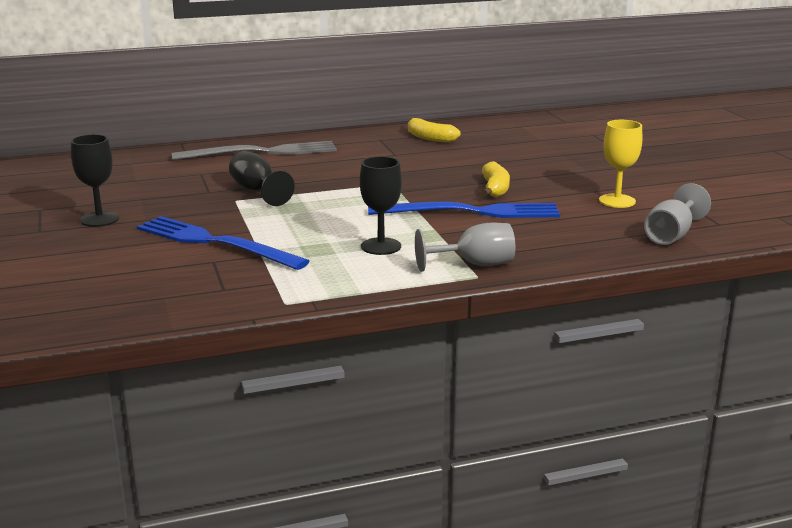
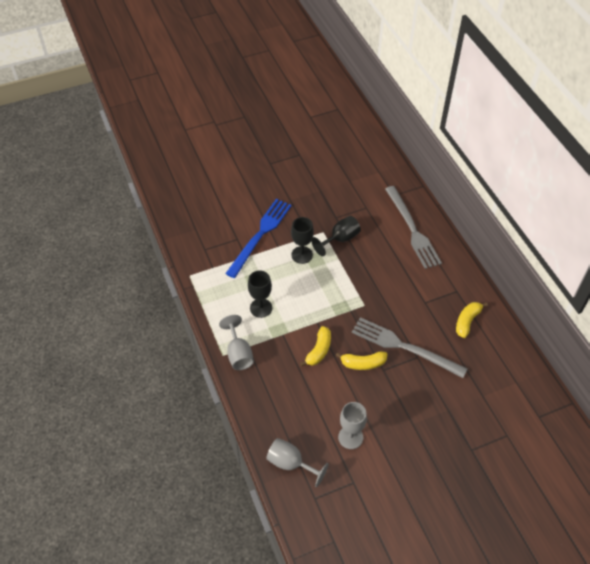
camera: 85 degrees right, 30 degrees up
(99, 219) = (288, 181): black goblet -> black goblet (302, 255)
(468, 167) = (404, 347): none -> grey fork
(471, 212) = (319, 350): blue fork -> yellow banana
(617, 201) = (350, 437): yellow goblet -> grey goblet

